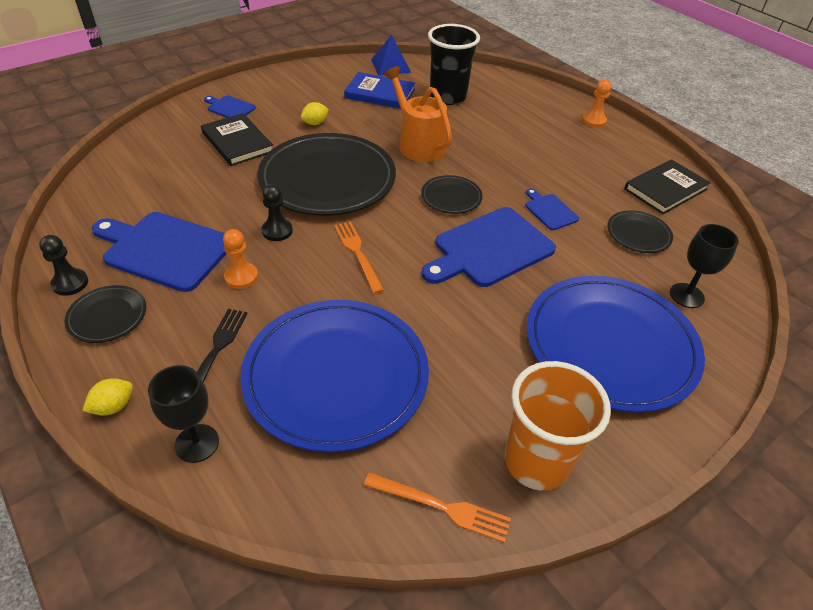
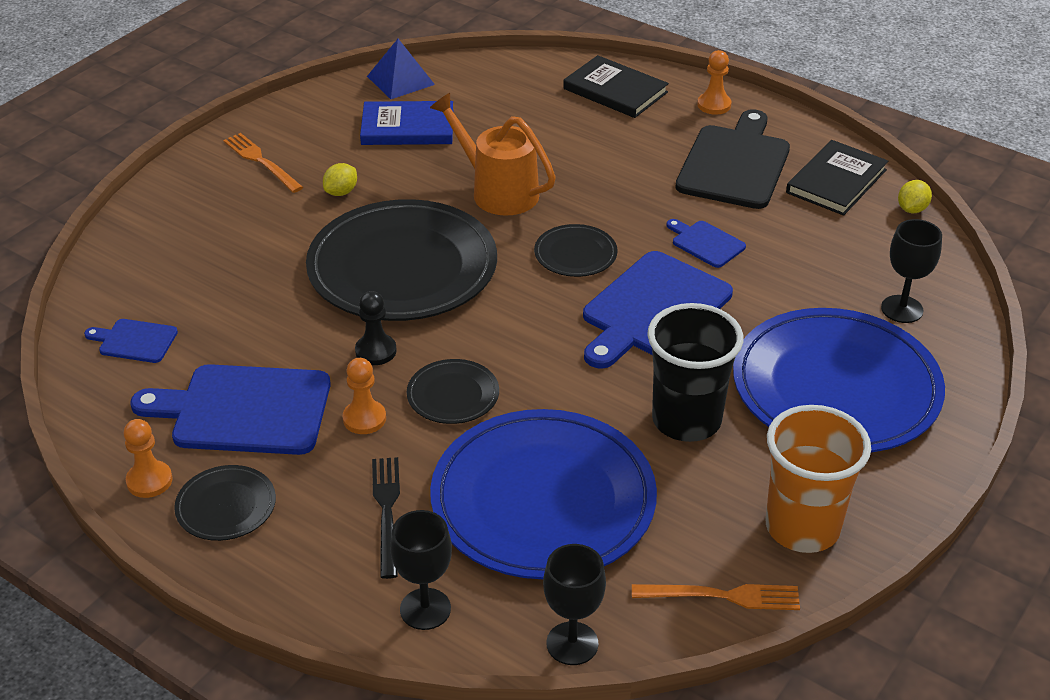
camera: 15 degrees left, 5 degrees down
(70, 283) = (149, 481): black pawn -> orange pawn
(113, 406) = (303, 599): yellow lemon -> yellow lemon (912, 209)
(229, 108) = (205, 196): blue cutting board -> blue cutting board (134, 341)
(237, 142) = (249, 244): black book -> black book (615, 90)
(295, 513) = (572, 643): none -> black goblet
(358, 253) = (494, 354): orange fork -> orange fork (261, 161)
(448, 96) = (504, 111): black cup -> black cup (686, 420)
(593, 161) = (735, 164): none -> black cutting board
(638, 234) = (823, 248): black plate -> black plate (453, 395)

